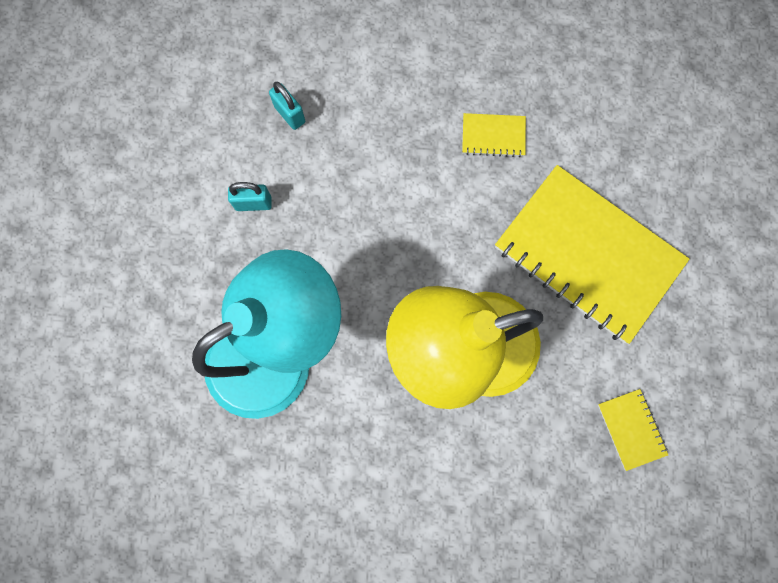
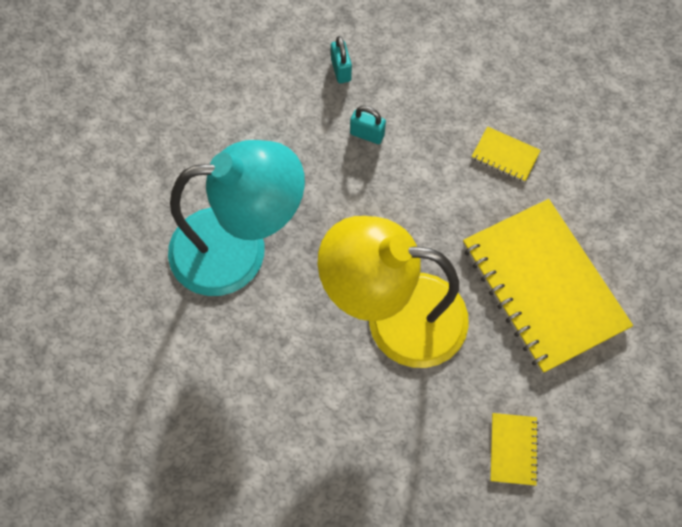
camera: 25 degrees right, 10 degrees down
(253, 203) = (277, 126): turquoise padlock -> turquoise padlock (367, 134)

